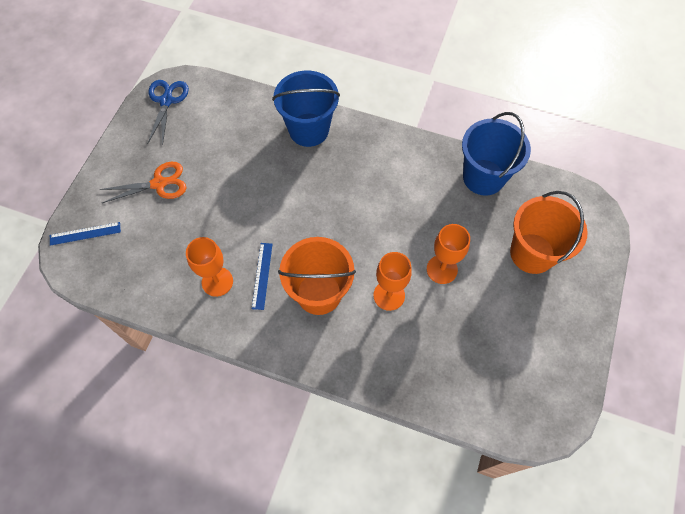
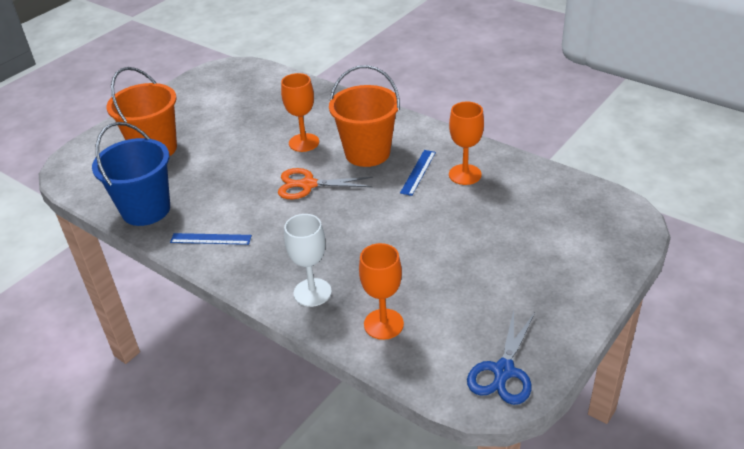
camera: 160 degrees left, 25 degrees down
(85, 234) = (612, 234): blue ruler -> blue ruler (211, 239)
(159, 184) = (521, 268): orange scissors -> orange scissors (308, 185)
(309, 130) = (312, 292): blue bucket -> white goblet
(442, 269) = (244, 151): orange goblet -> orange goblet (383, 324)

